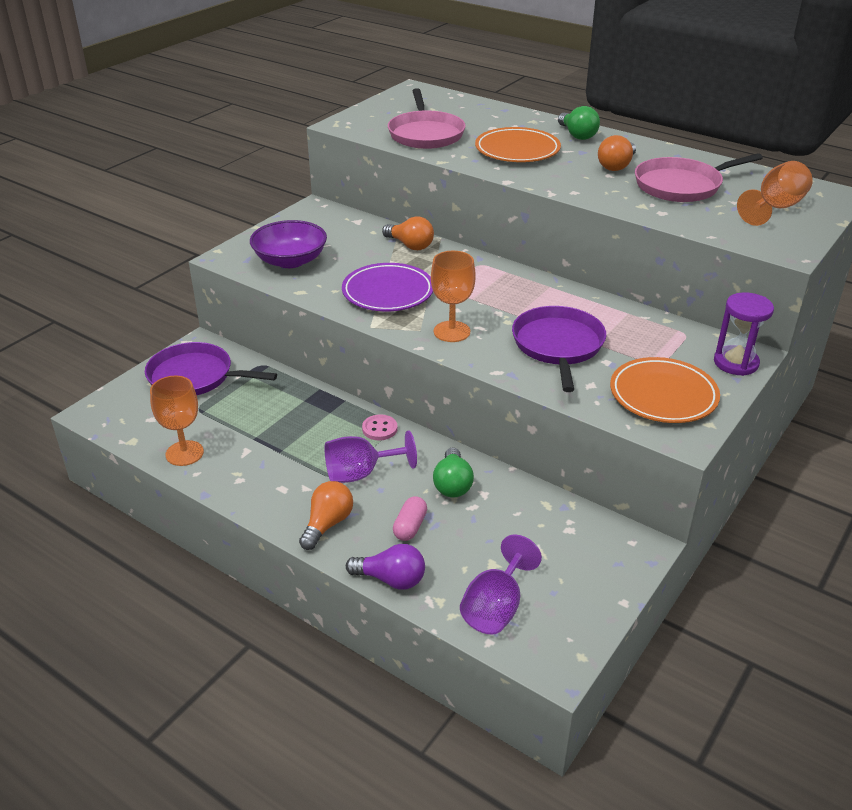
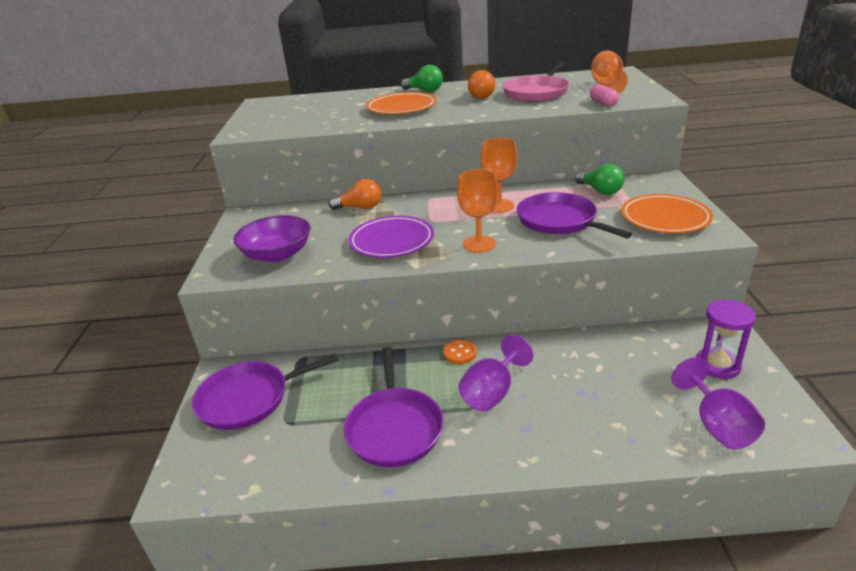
camera: 35 degrees left, 5 degrees down
(184, 453) = (322, 467): orange goblet -> orange goblet (499, 206)
(260, 456) = (394, 427): none -> purple pan
(327, 524) = (522, 446): orange light bulb -> none
(379, 429) = (460, 353): pink button -> orange button
(391, 579) = (627, 455): purple light bulb -> none
(410, 527) = (582, 407): pink capsule -> pink capsule (603, 103)
(425, 134) = (318, 119): pink pan -> none
(452, 484) = (564, 360): green light bulb -> green light bulb (600, 191)
(736, 363) = (666, 185): purple hourglass -> purple hourglass (717, 365)

